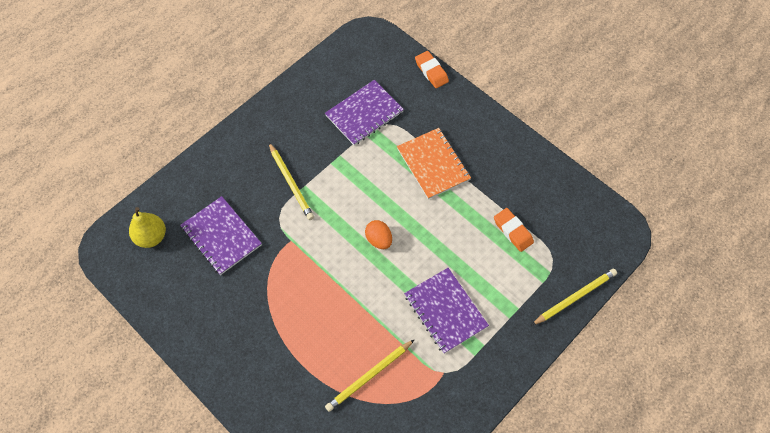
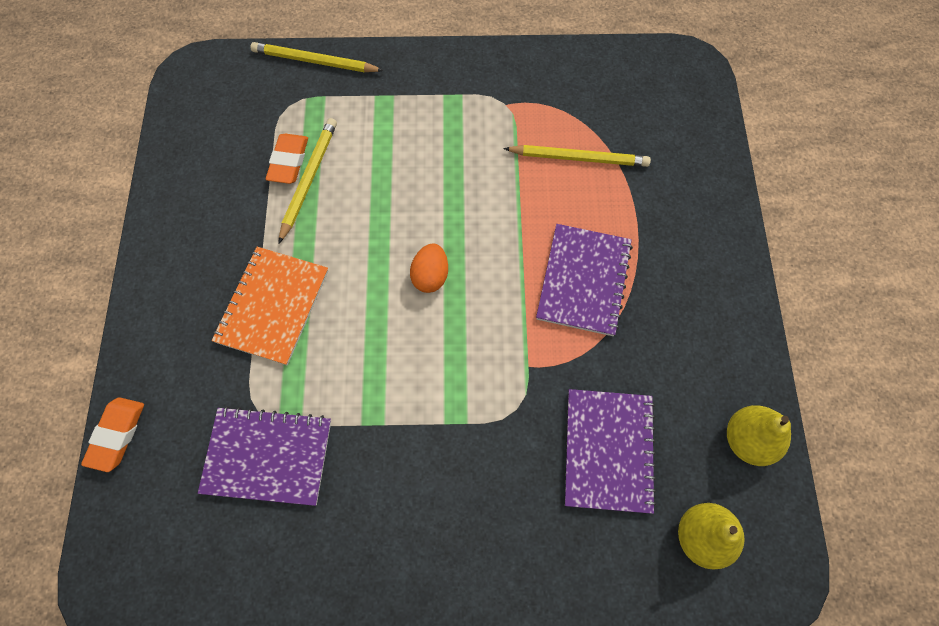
camera: 135 degrees left, 5 degrees up
(158, 297) = (747, 440): none -> yellow pear
(291, 183) = (458, 444): yellow pencil -> yellow pencil (309, 179)
(445, 311) = (444, 150): purple notebook -> purple notebook (584, 280)

